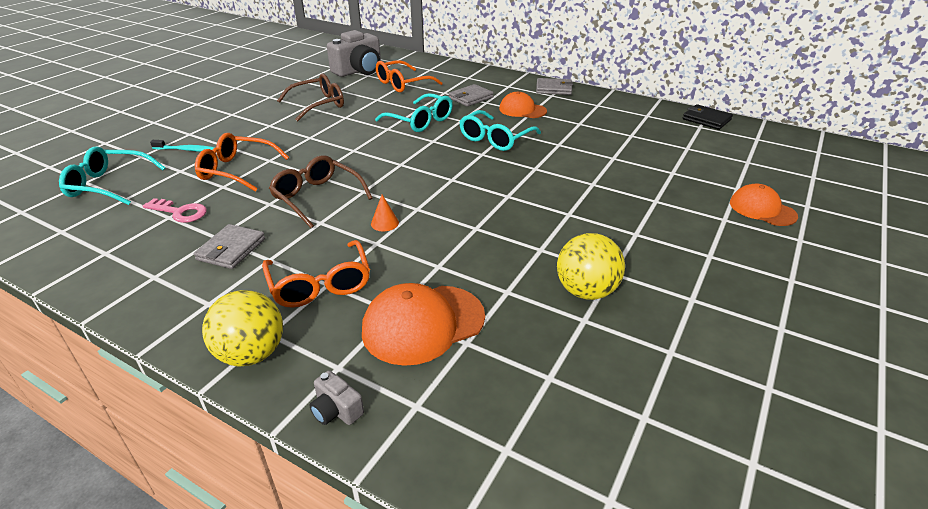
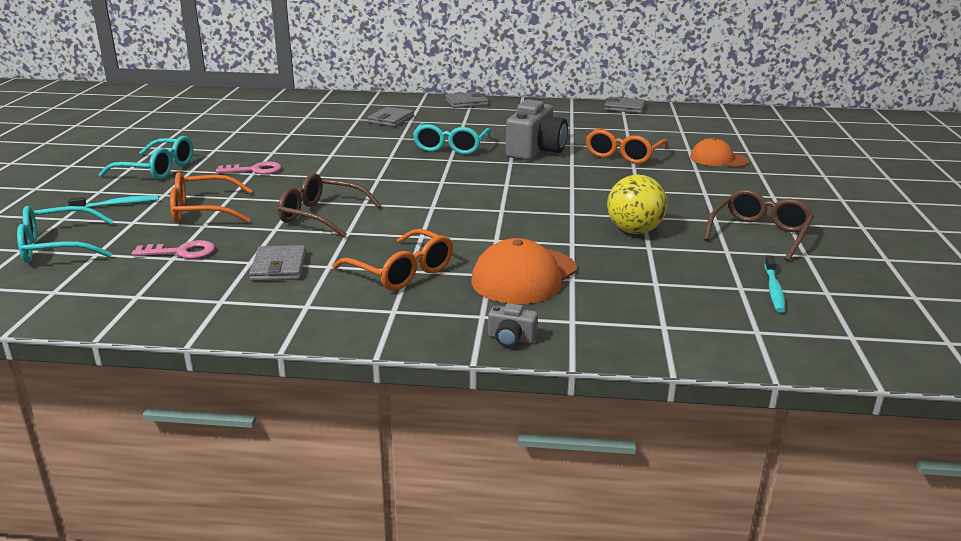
camera: 25 degrees left, 10 degrees down
(251, 354) = (393, 326): yellow ball -> none
(314, 134) = (254, 170): none -> pink key
(318, 105) = (228, 146): brown glasses -> brown glasses (759, 234)
(359, 71) = (239, 112): grey camera -> grey camera (535, 150)
(384, 223) = (413, 221): orange cone -> none
(402, 84) = (304, 117): orange glasses -> orange glasses (623, 155)
(420, 121) = (359, 144): turquoise glasses -> turquoise glasses (157, 169)
(522, 110) = (453, 122): orange cap -> none
(684, 434) = (774, 289): none -> turquoise toothbrush
(706, 119) = (624, 107): black wallet -> grey wallet

